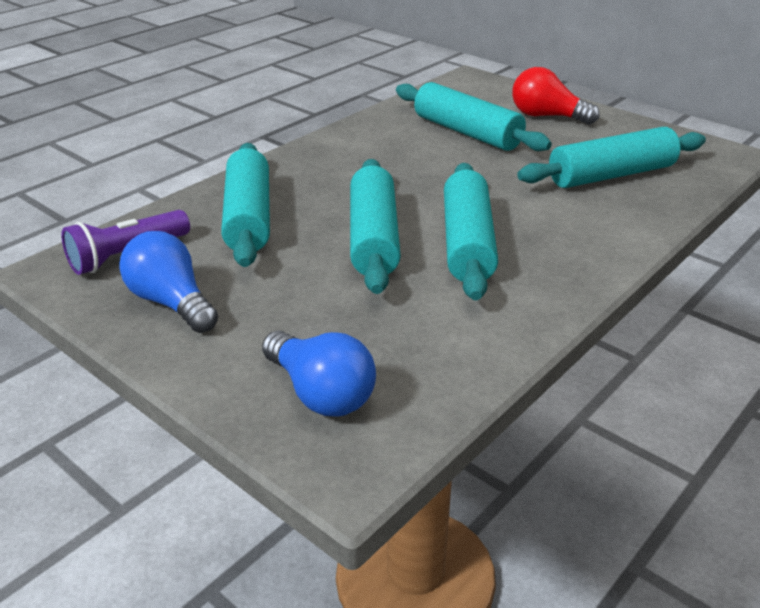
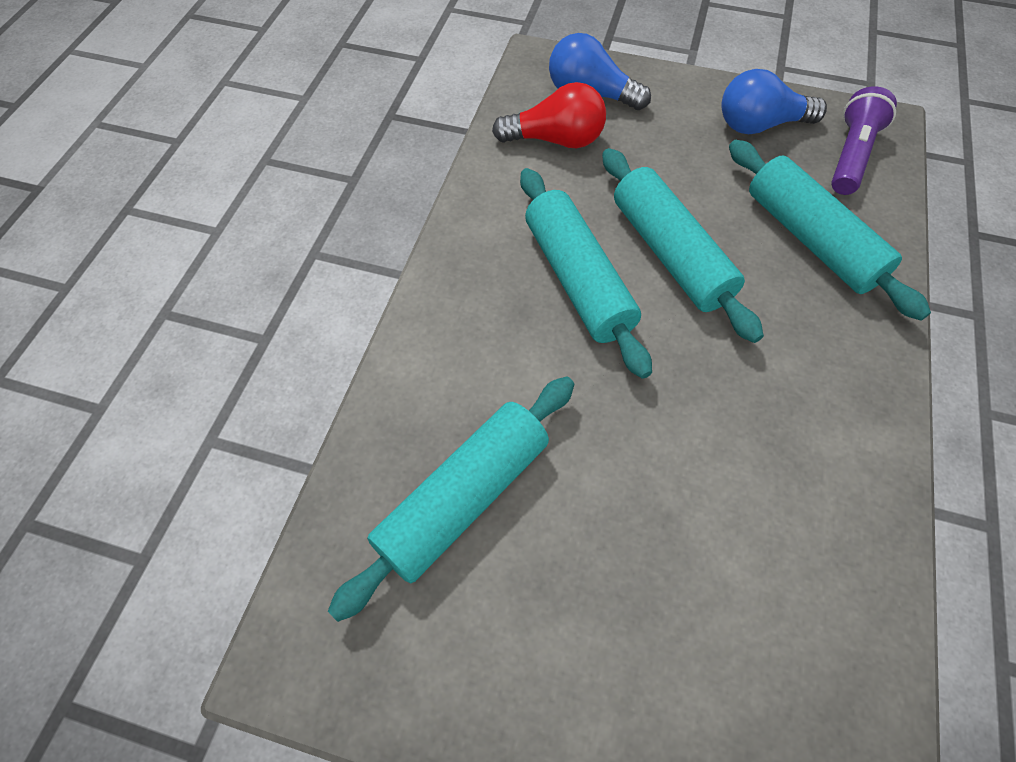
camera: 155 degrees right, 25 degrees up
(171, 302) = (759, 125): blue light bulb -> blue light bulb turned 150 degrees clockwise
(467, 132) = (719, 551): turquoise rolling pin -> none
(546, 116) = (625, 688): red light bulb -> red light bulb (556, 140)

